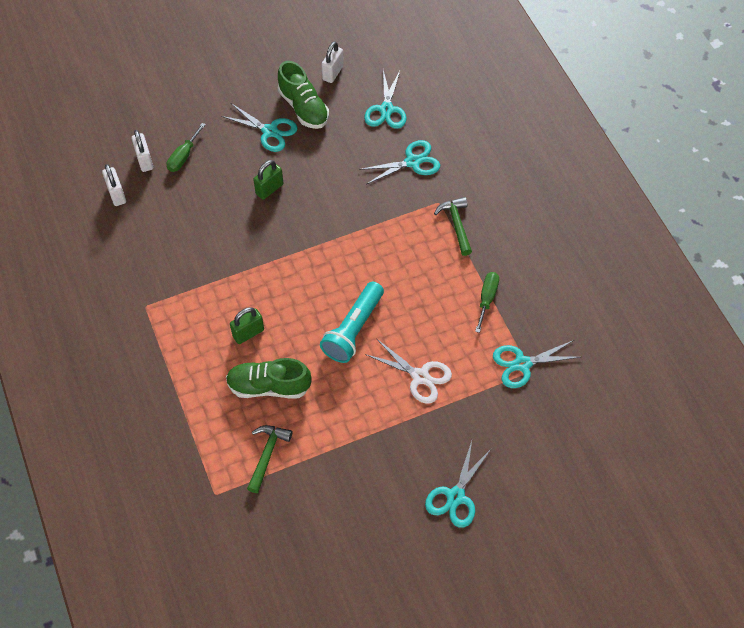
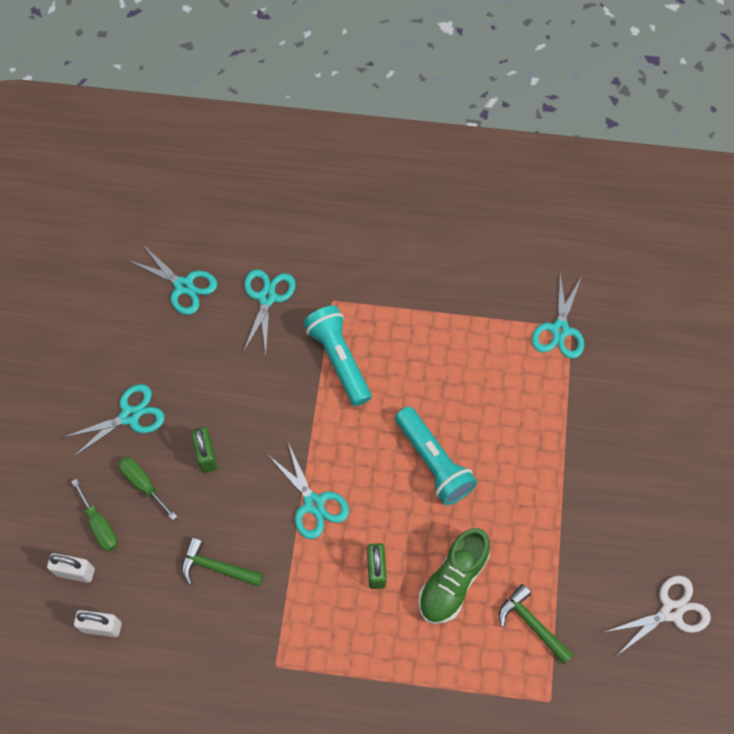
camera: 60 degrees left, 5 degrees up
(303, 108) = (123, 365): green shoe -> none
(333, 73) = (97, 312): white padlock -> none
(394, 230) = (339, 360): none -> turquoise flashlight
(420, 377) = (523, 428): white scissors -> white scissors (672, 611)
(455, 497) = (668, 467): turquoise scissors -> turquoise scissors (314, 504)
(456, 224) = (369, 299): green hammer -> green hammer (216, 567)
(487, 299) = (471, 320): green screwdriver -> green screwdriver (143, 484)

